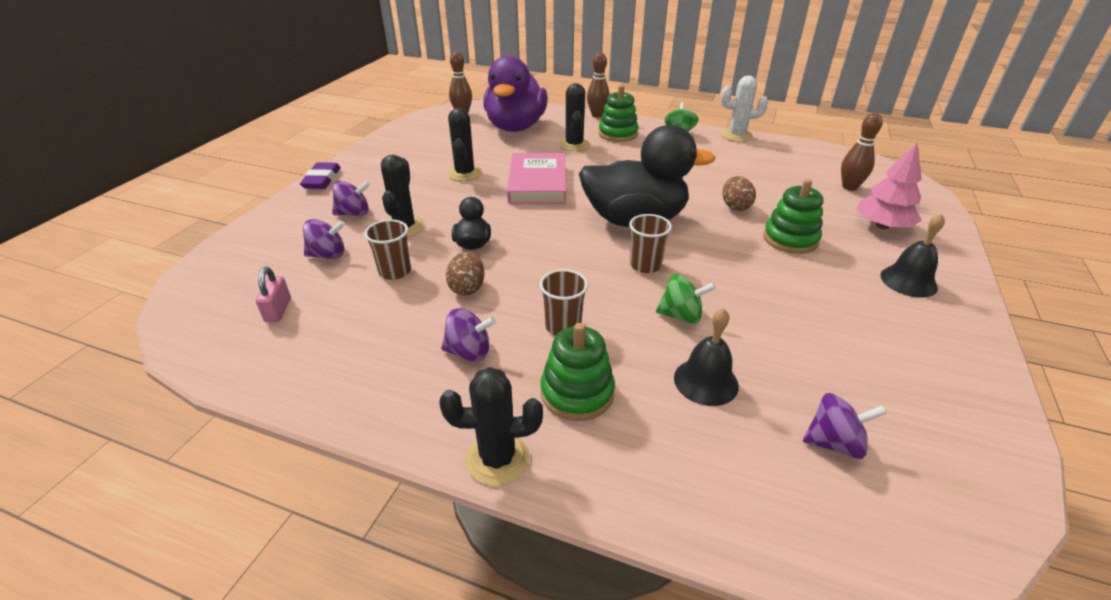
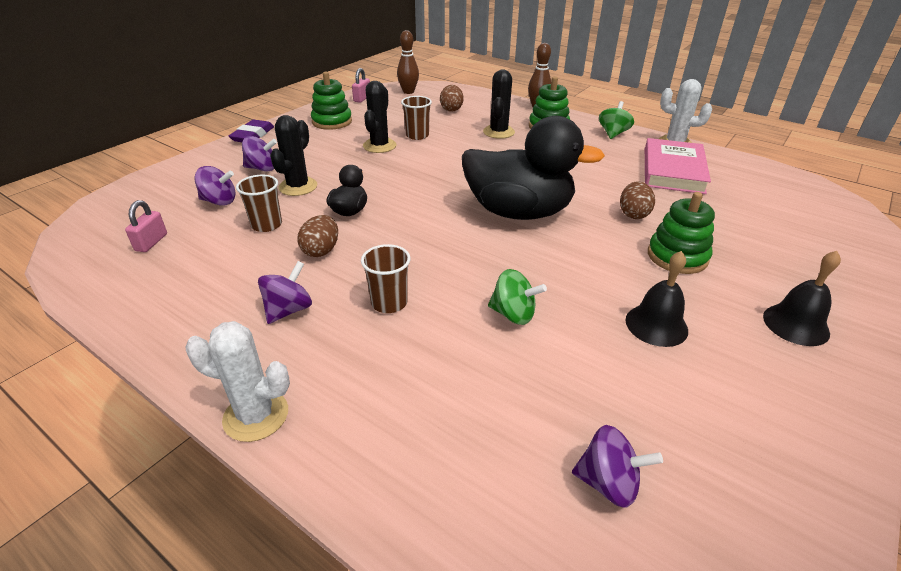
camera: 15 degrees right, 0 degrees up
(418, 126) = (362, 98): none -> pink padlock
(469, 352) = (288, 310): purple spinning top -> purple spinning top turned 75 degrees counterclockwise
(497, 459) = (256, 416): black cactus -> white cactus
(516, 127) = (451, 109): purple duck -> brown egg
(537, 183) = (442, 163): pink book -> pink book (673, 170)
(577, 393) = (366, 369): green stacking toy -> green stacking toy (332, 122)
(645, 265) = (504, 258): brown cup -> brown cup (417, 135)
(706, 381) = (502, 386): black bell -> black bell (656, 325)
(849, 187) = (777, 212): brown bowling pin -> none
(882, 226) = (795, 259): pink tree -> none

